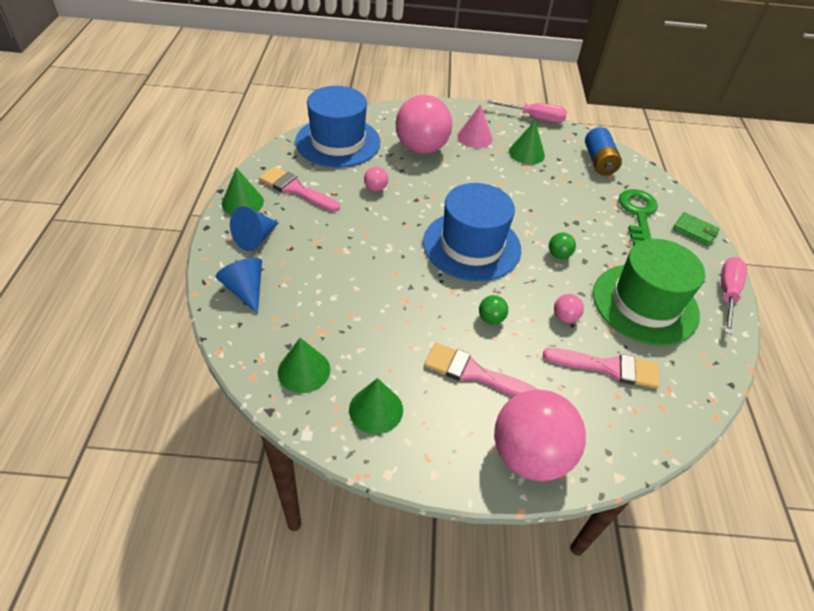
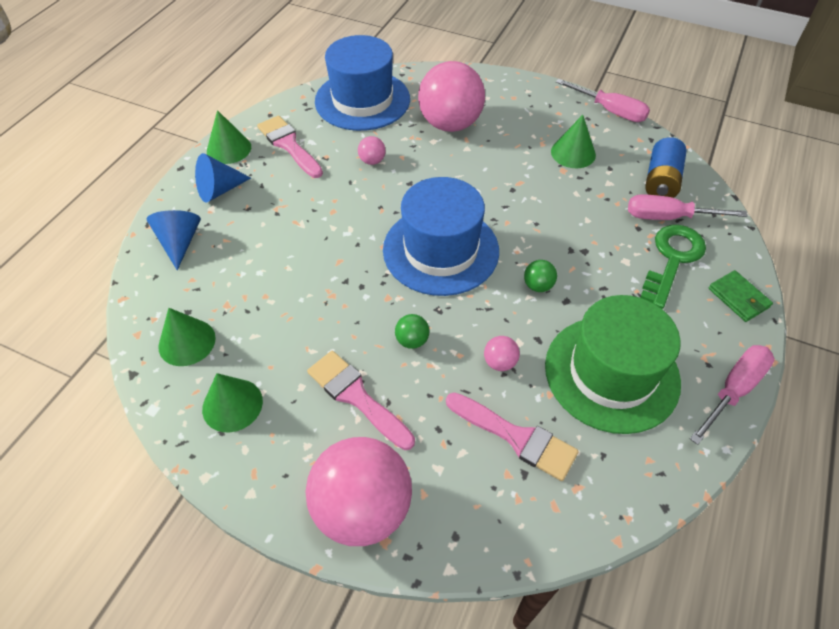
camera: 25 degrees right, 5 degrees up
(474, 137) = (520, 122): pink cone -> none
(618, 186) = (668, 217): none -> pink screwdriver

